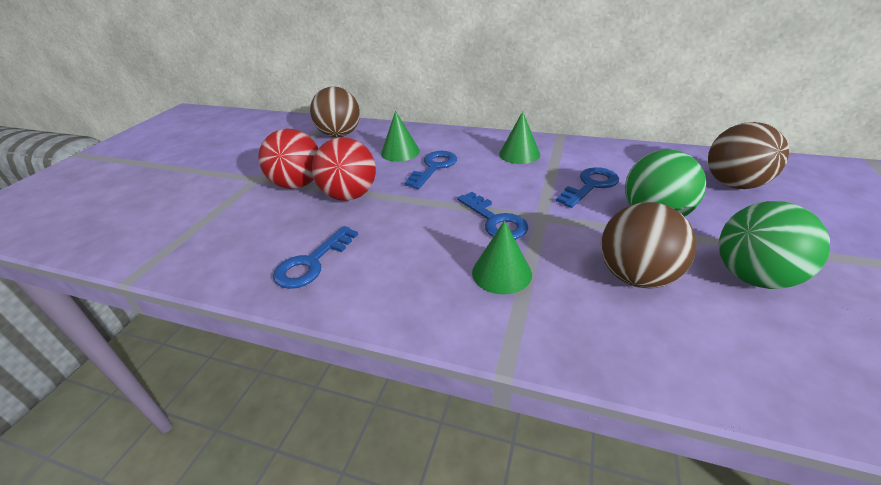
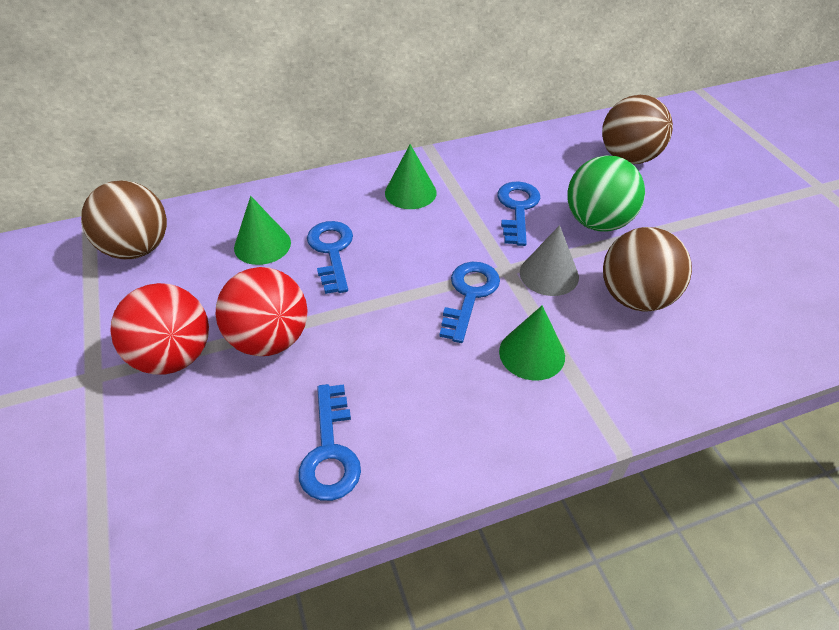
camera: 40 degrees left, 10 degrees up
(495, 221) = (469, 295): blue key -> blue key turned 90 degrees counterclockwise
(572, 232) = (549, 274): none -> grey cone
(753, 277) = (708, 255): green ball -> none

